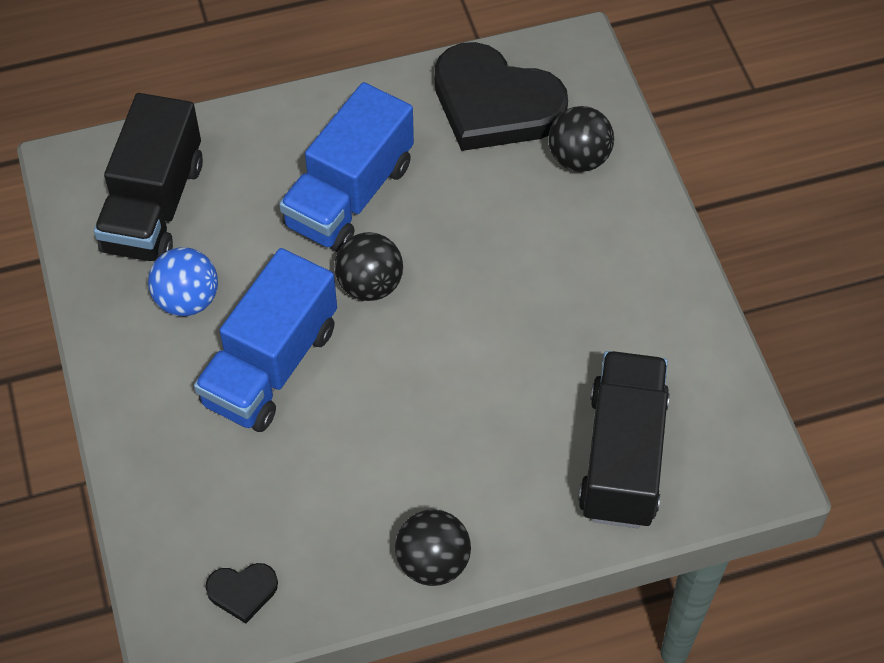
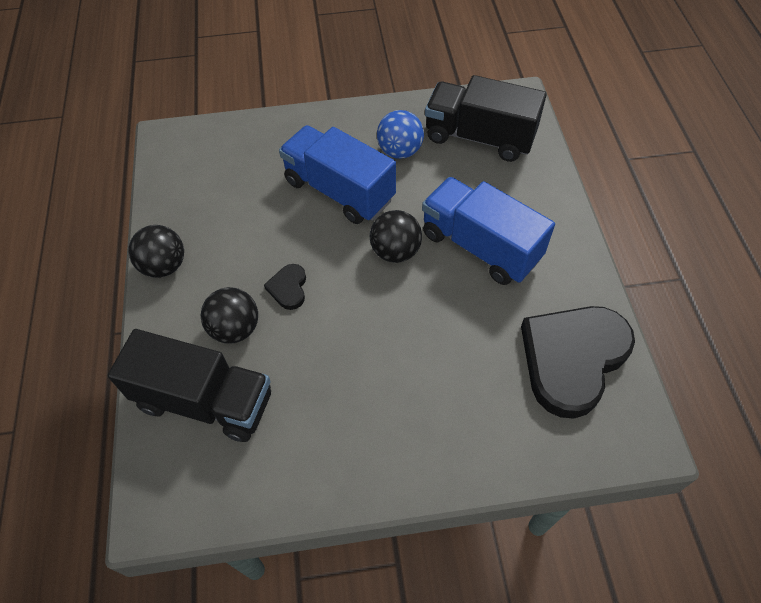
camera: 100 degrees right, 0 degrees up
(242, 591) = (182, 168): black heart -> black heart (288, 288)
(578, 158) = (507, 419): black ball -> black ball (235, 329)

